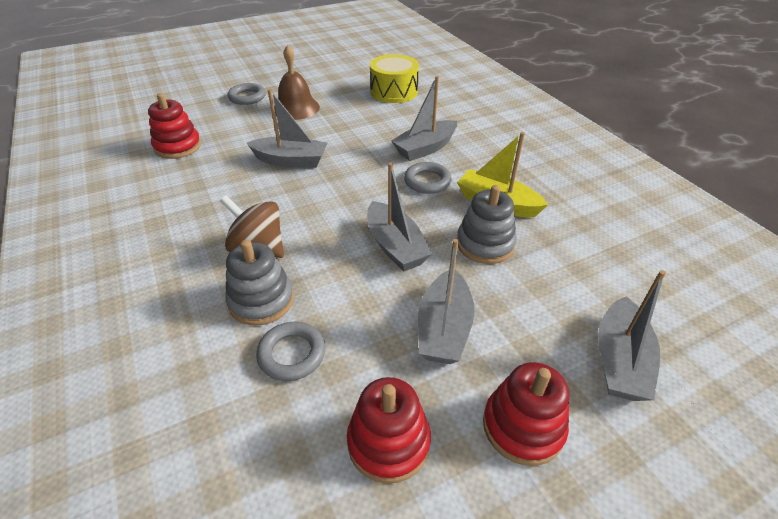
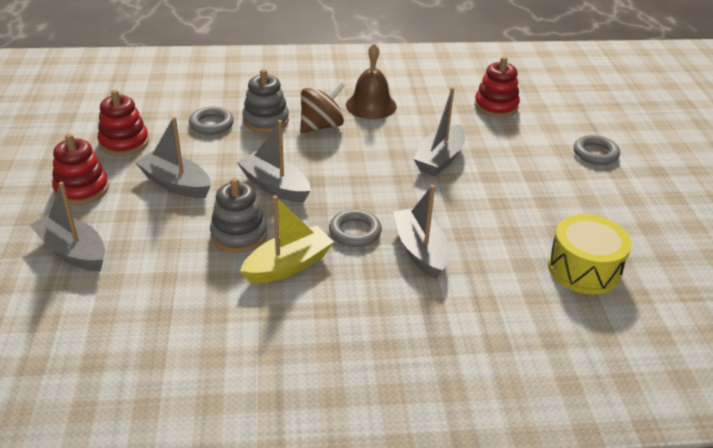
camera: 110 degrees right, 5 degrees down
(296, 108) = (556, 181): brown bell -> brown bell (371, 105)
(395, 246) = (275, 186): grey boat -> grey boat turned 45 degrees clockwise

